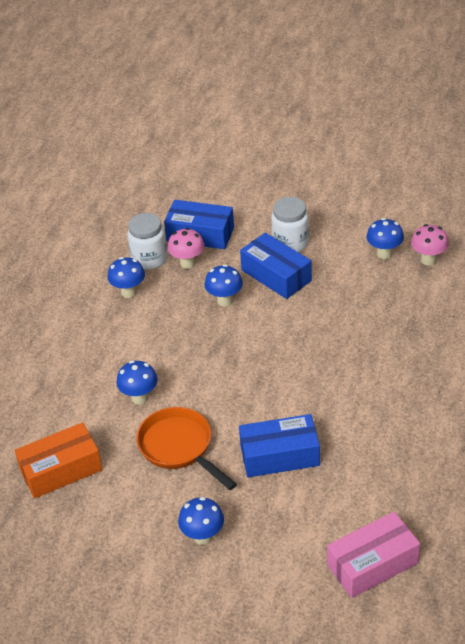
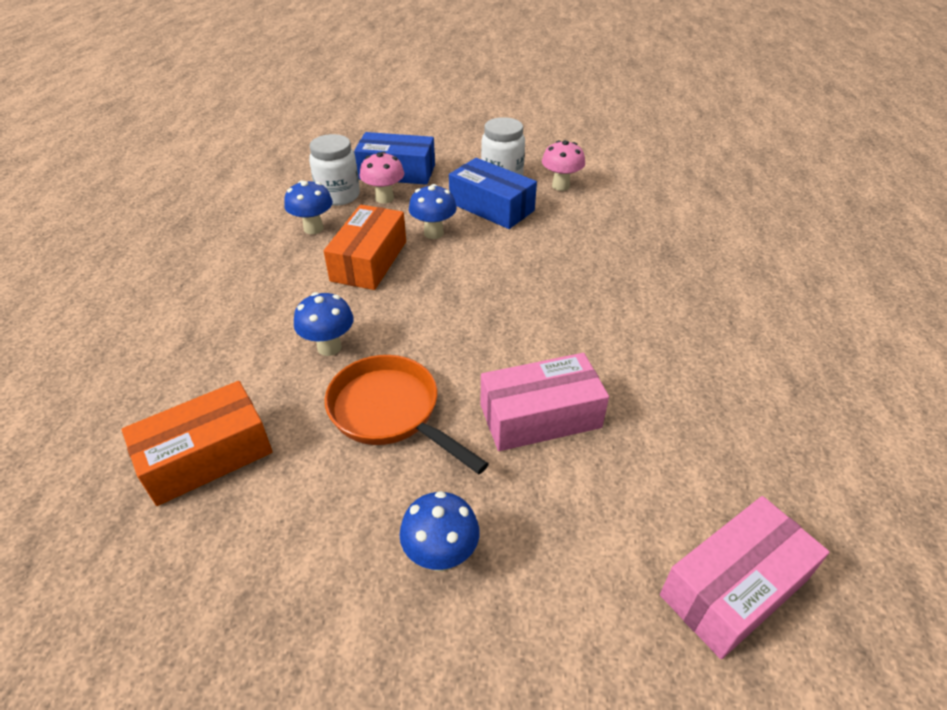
camera: 10 degrees left, 0 degrees up
(171, 325) = (369, 261): none -> orange box
(279, 455) = (540, 416): blue box -> pink box
(384, 254) = (610, 184): blue mushroom -> none
(428, 260) = (662, 188): pink mushroom -> pink mushroom (560, 186)

